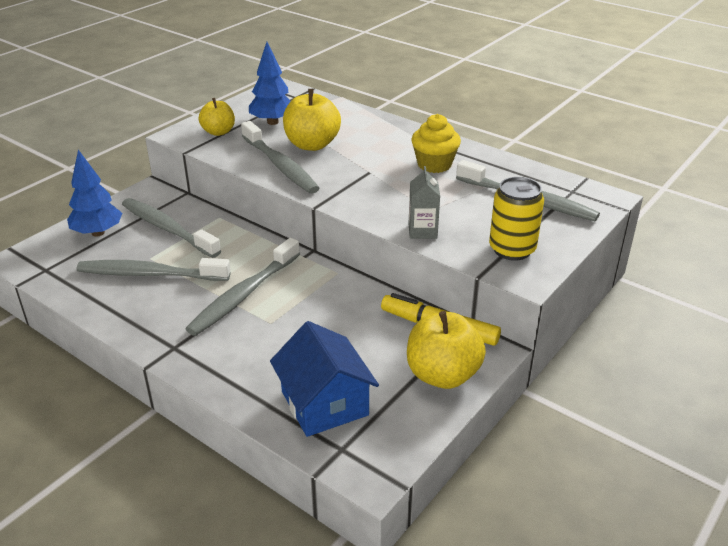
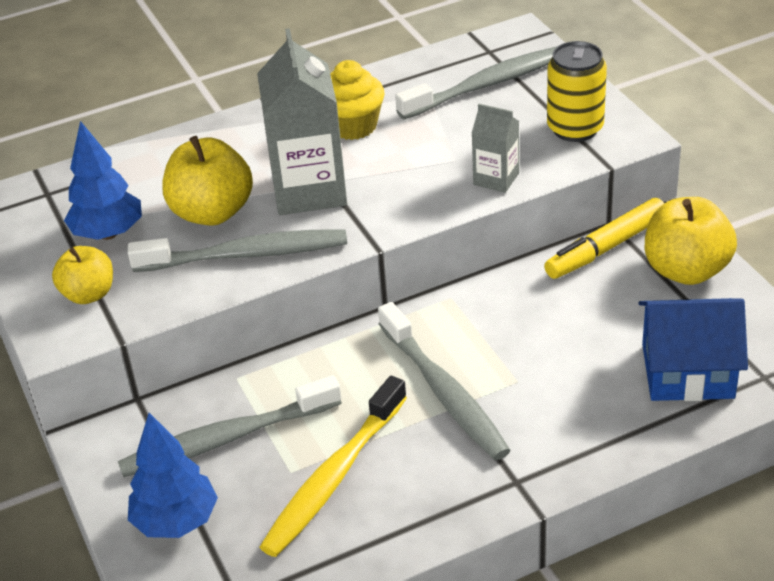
camera: 60 degrees left, 5 degrees up
(151, 274) = (334, 477): grey toothbrush -> yellow toothbrush
(356, 168) = (309, 190): none -> grey carton

